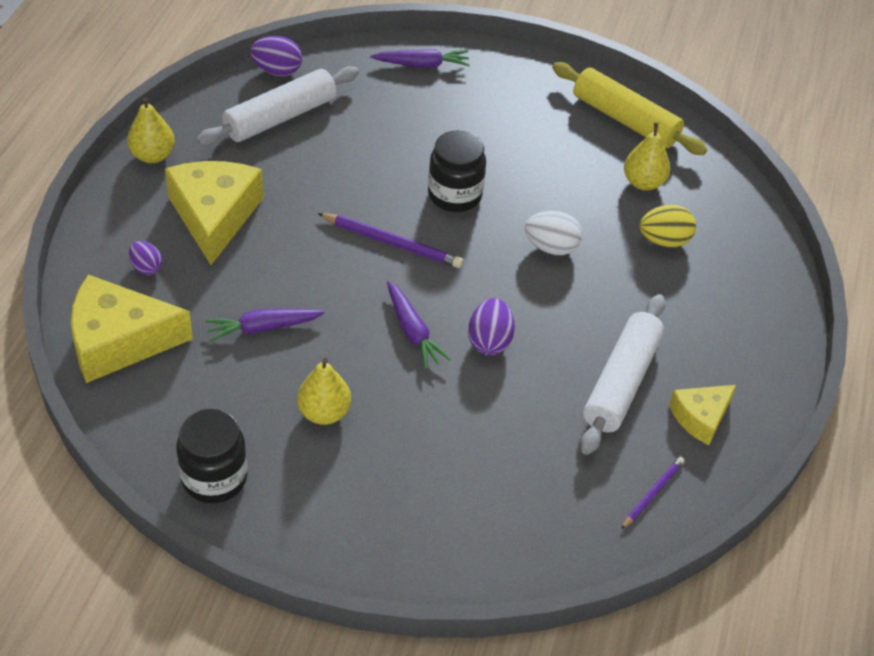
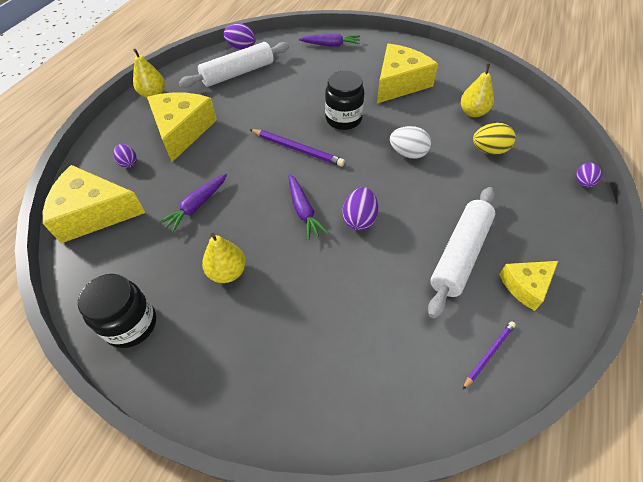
camera: 10 degrees right, 5 degrees up
(263, 328) = (197, 206): purple carrot -> purple carrot turned 45 degrees counterclockwise
(535, 134) = (399, 83): none -> yellow cheese
(625, 120) = (459, 75): yellow rolling pin -> none
(786, 285) = (583, 183): none -> purple egg

